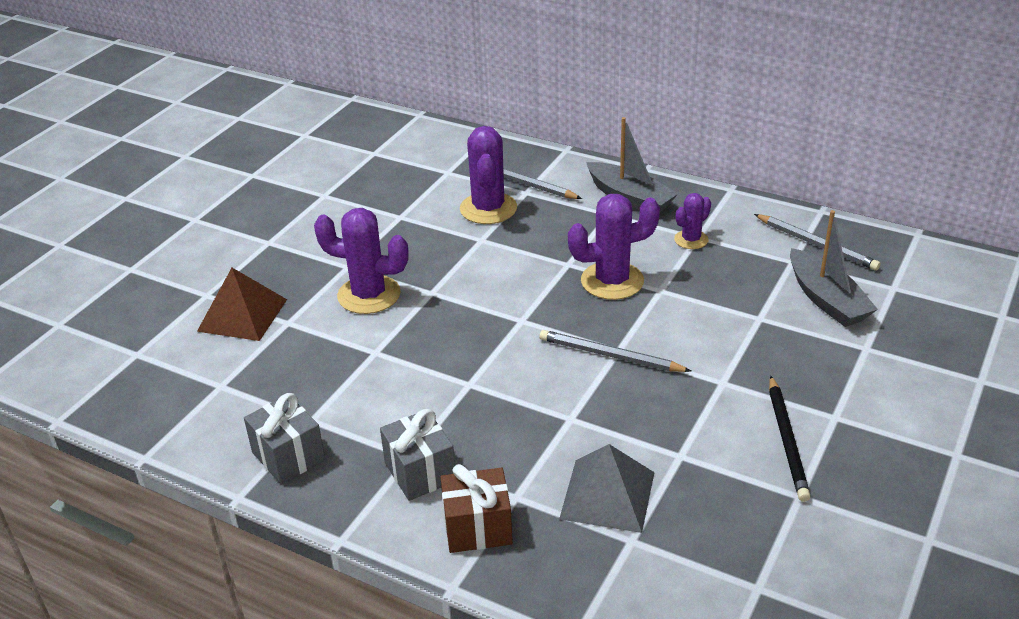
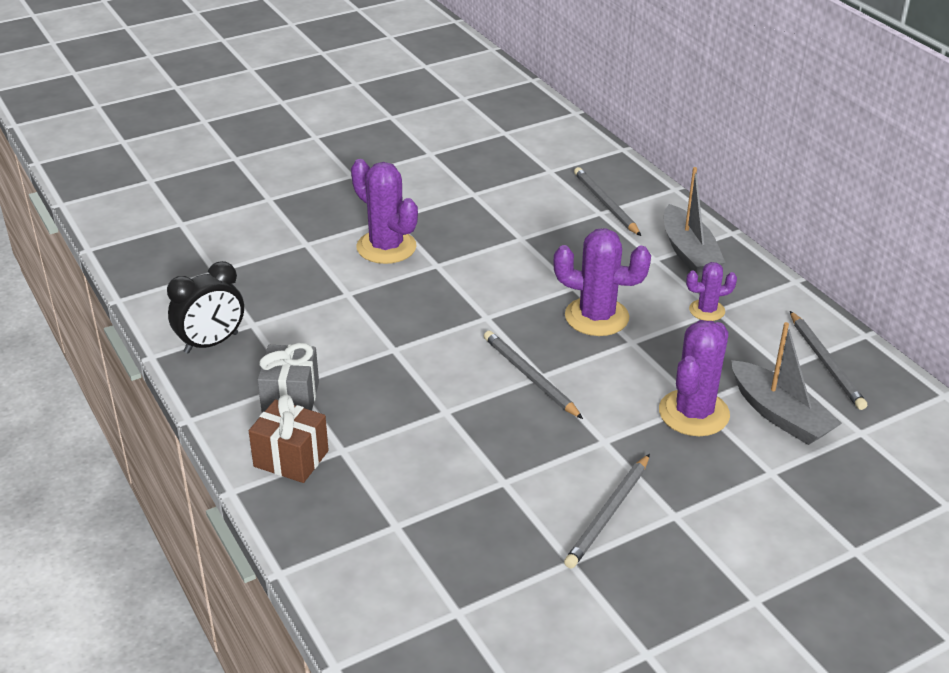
camera: 30 degrees right, 0 degrees up
(242, 315) = (279, 224): brown pyramid -> none
(288, 456) = (211, 343): grey gift -> black clock
(488, 209) = (553, 214): purple cactus -> purple cactus (694, 413)
(607, 495) = (413, 483): grey pyramid -> none
(787, 441) = (608, 514): black pencil -> grey pencil
(827, 300) = (780, 415): grey boat -> grey boat turned 45 degrees counterclockwise

